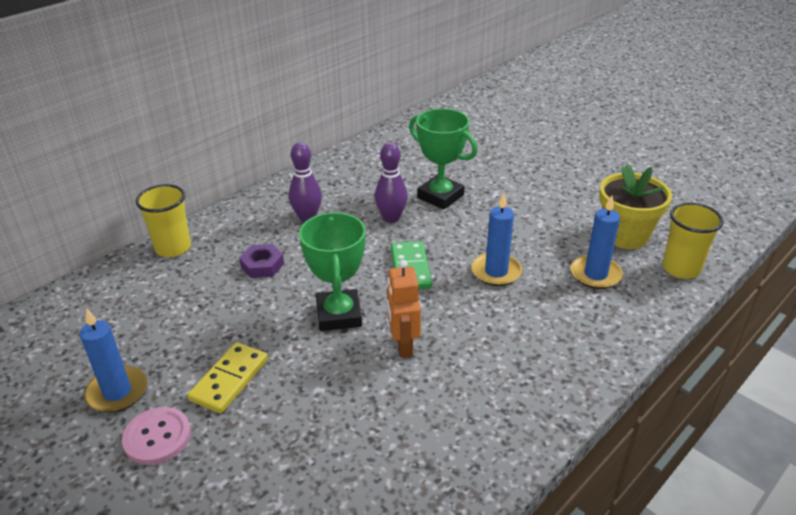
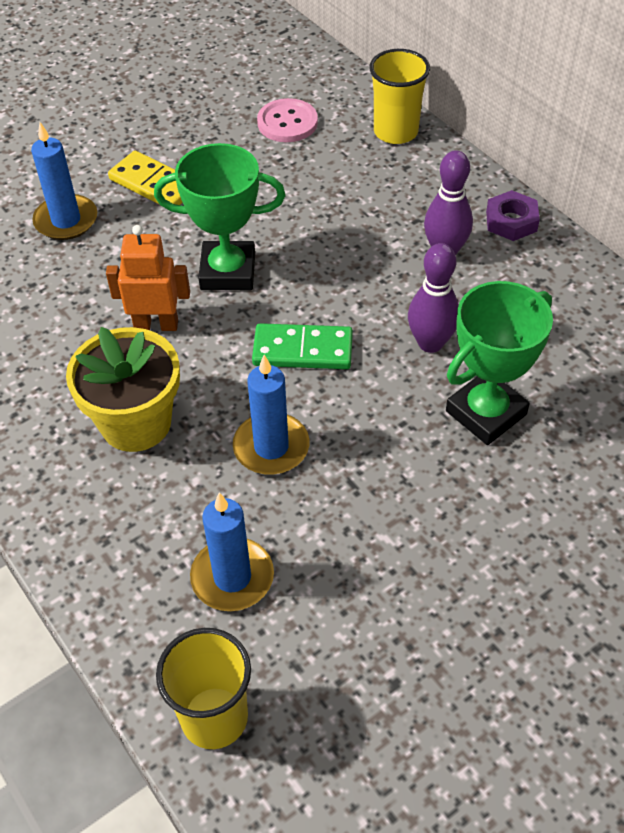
camera: 100 degrees right, 15 degrees up
(117, 392) = (166, 112): blue candle -> blue candle (66, 220)
(157, 437) = (98, 141): pink button -> pink button (287, 122)
(262, 265) = (343, 207): purple nut -> purple nut (511, 221)
(625, 235) = (326, 662): yellow flower pot -> yellow flower pot (136, 423)

